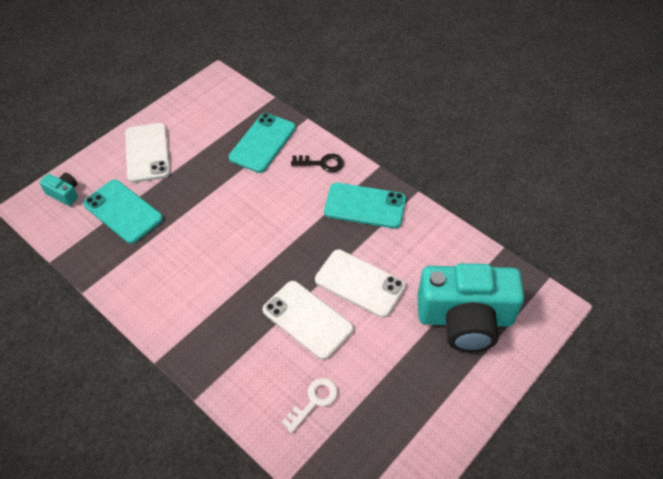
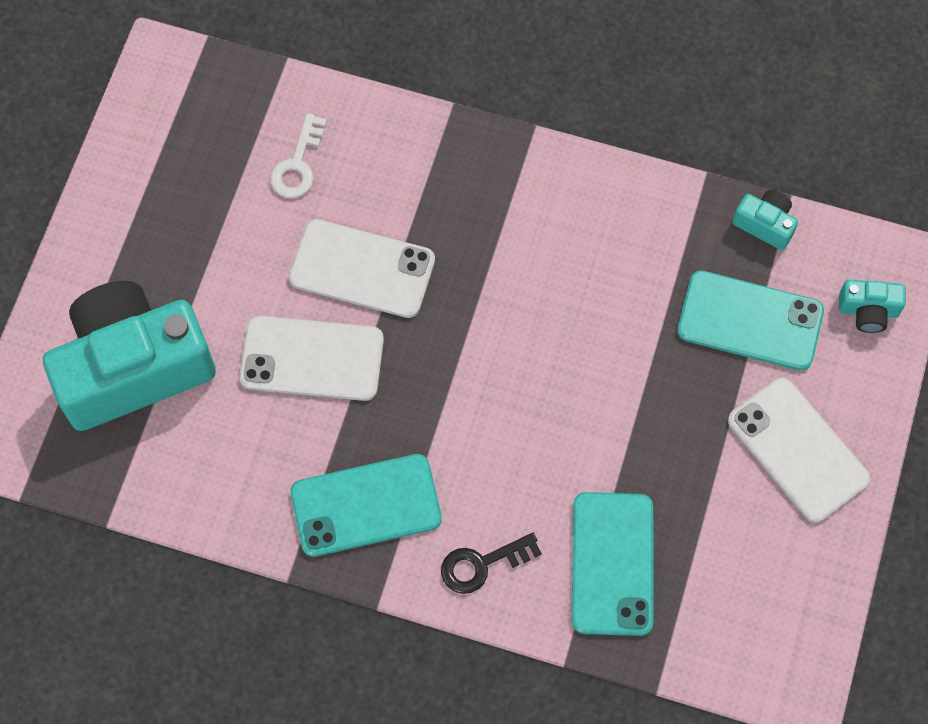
camera: 155 degrees right, 15 degrees up
(76, 252) = (765, 224): none -> turquoise camera

